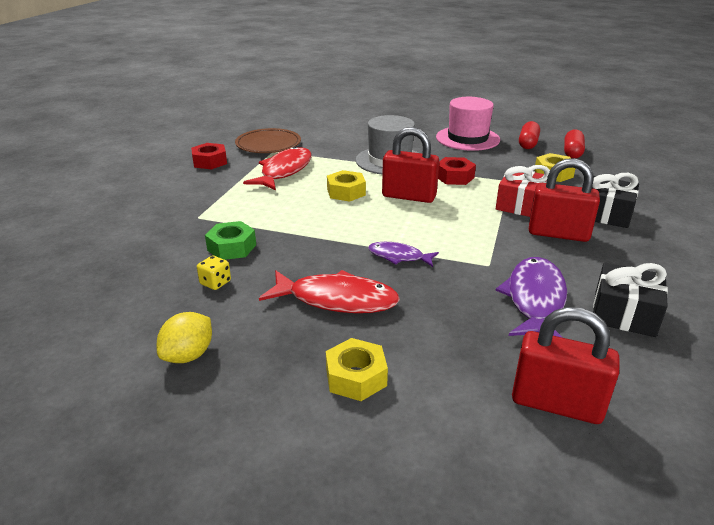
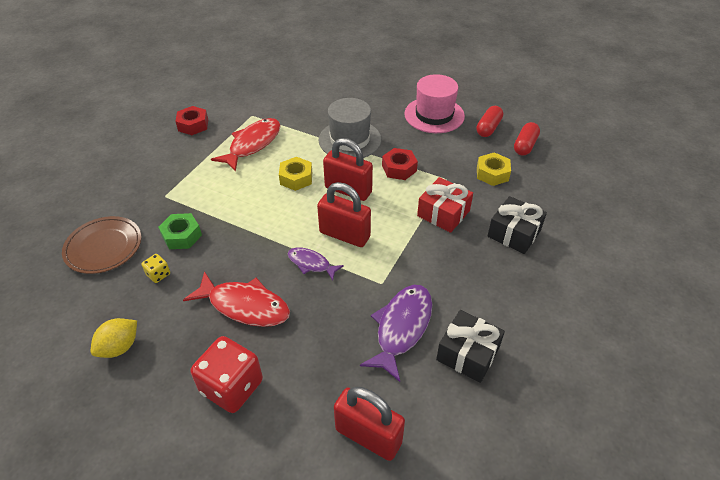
camera: 10 degrees right, 15 degrees up
(268, 144) = (250, 106): brown plate -> brown plate (104, 247)
(356, 377) = (232, 387): yellow nut -> red dice
(558, 234) = (458, 253): red padlock -> red padlock (344, 235)

